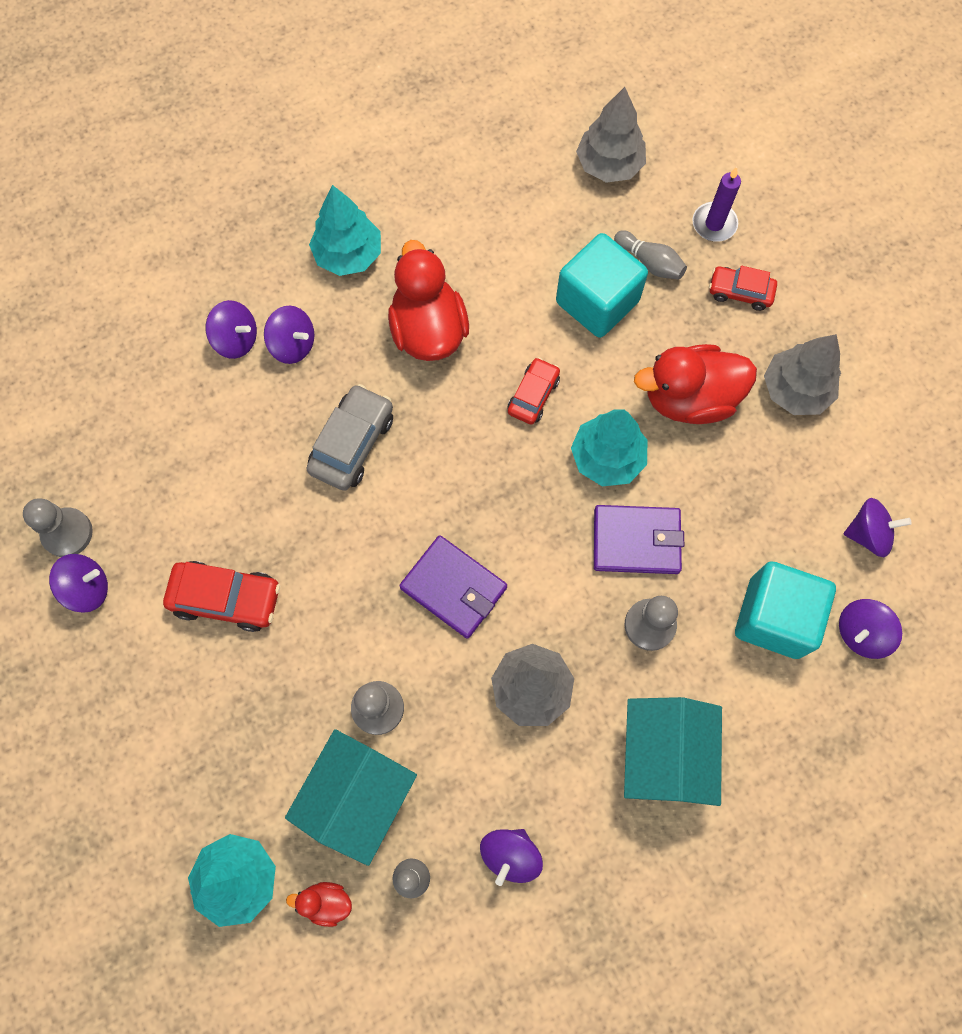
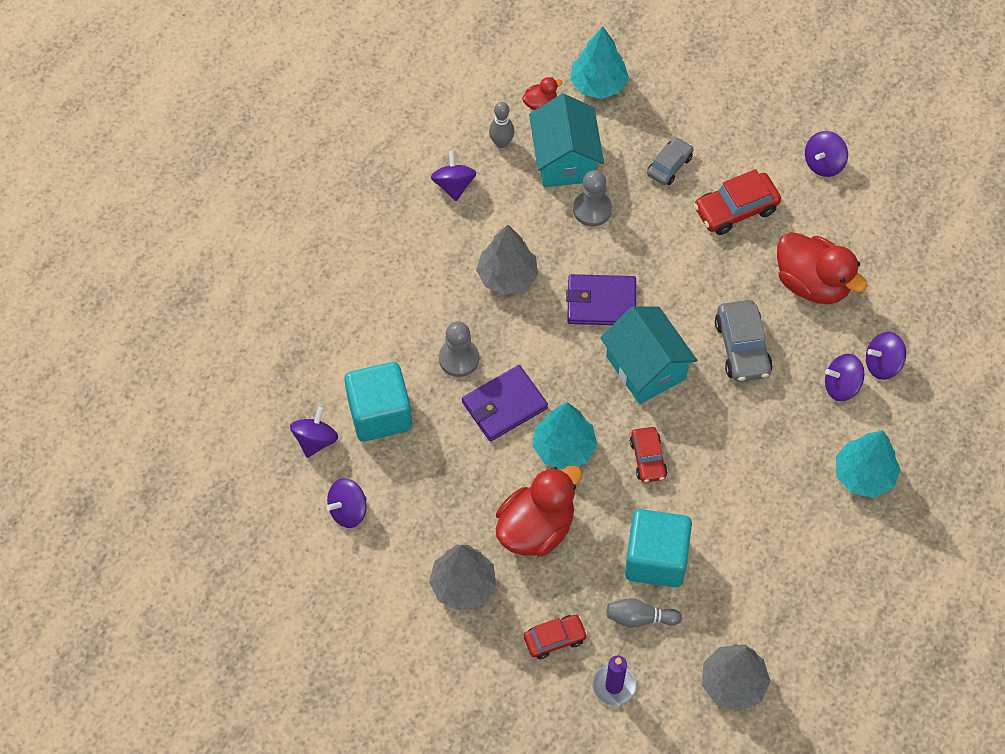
camera: 145 degrees right, 10 degrees down
(67, 533) = (867, 184): grey pawn -> none
(249, 704) = (669, 166): none -> grey car
(428, 330) = (758, 457): red duck -> red duck (812, 283)
(663, 755) = (399, 290): turquoise house -> turquoise house (645, 367)

